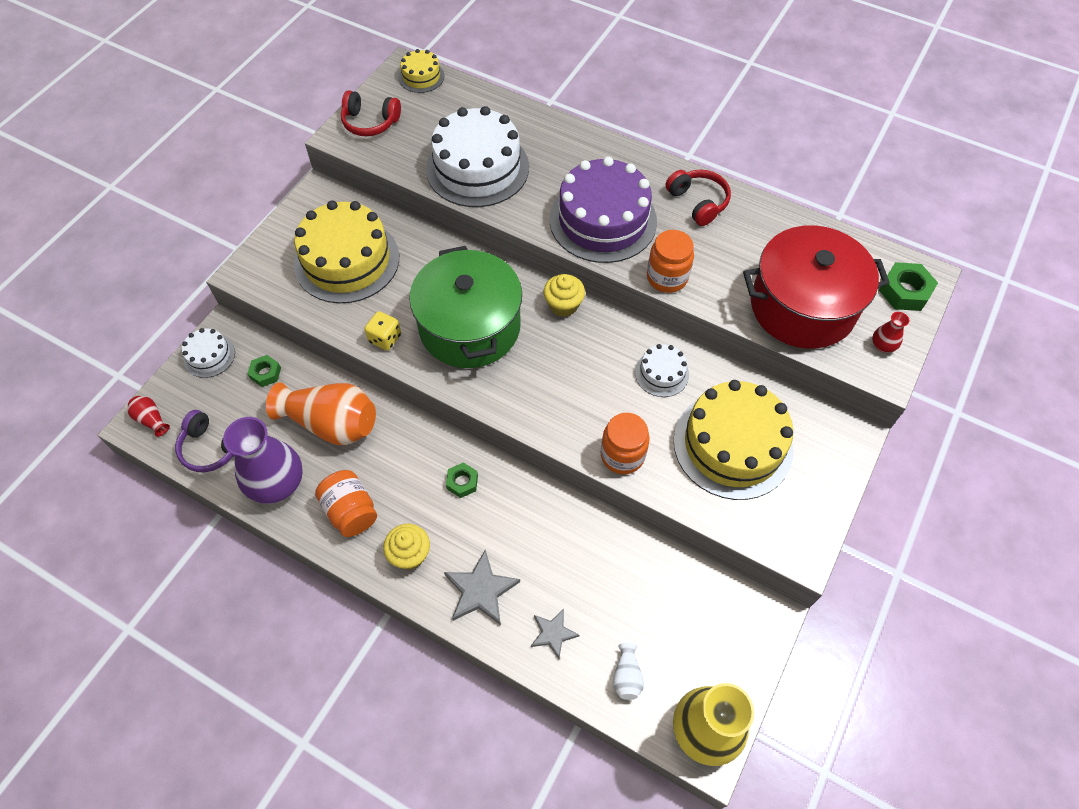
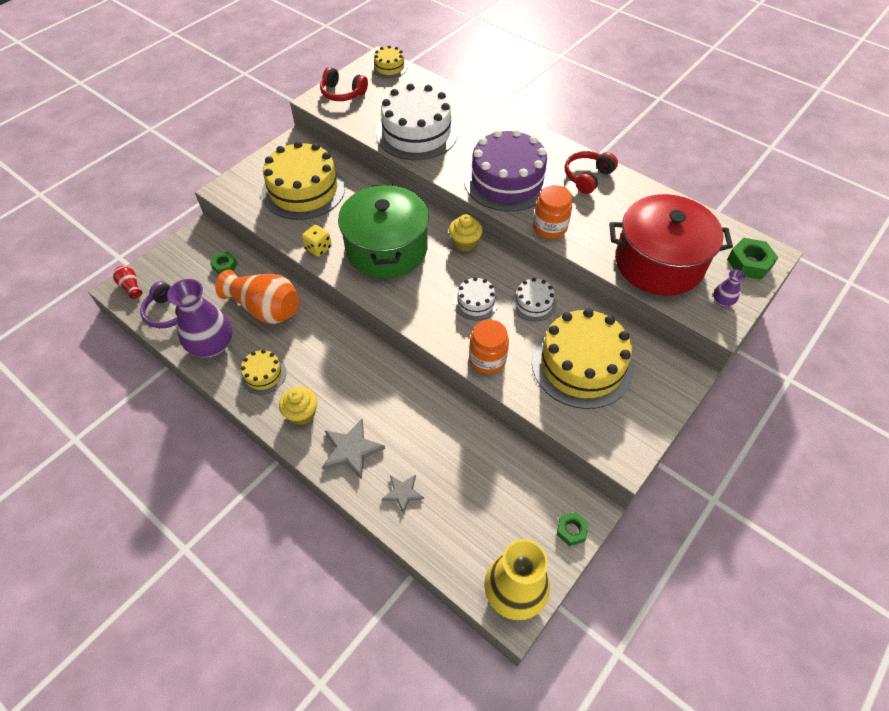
camera: 10 degrees right, 5 degrees down
(209, 356) = (186, 248): white cake -> white cake (475, 302)
(351, 511) = (263, 374): orange jar -> yellow cake
(462, 482) = (356, 366): green nut -> green nut (571, 530)
(626, 676) = (457, 537): white vase -> none
(698, 202) = (587, 177): red headphones -> red headphones turned 120 degrees counterclockwise
(882, 345) = (722, 301): red vase -> purple vase

